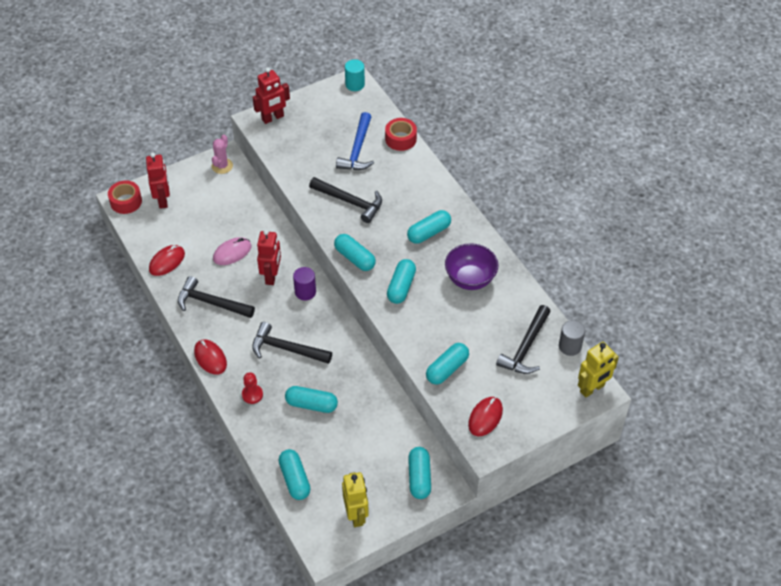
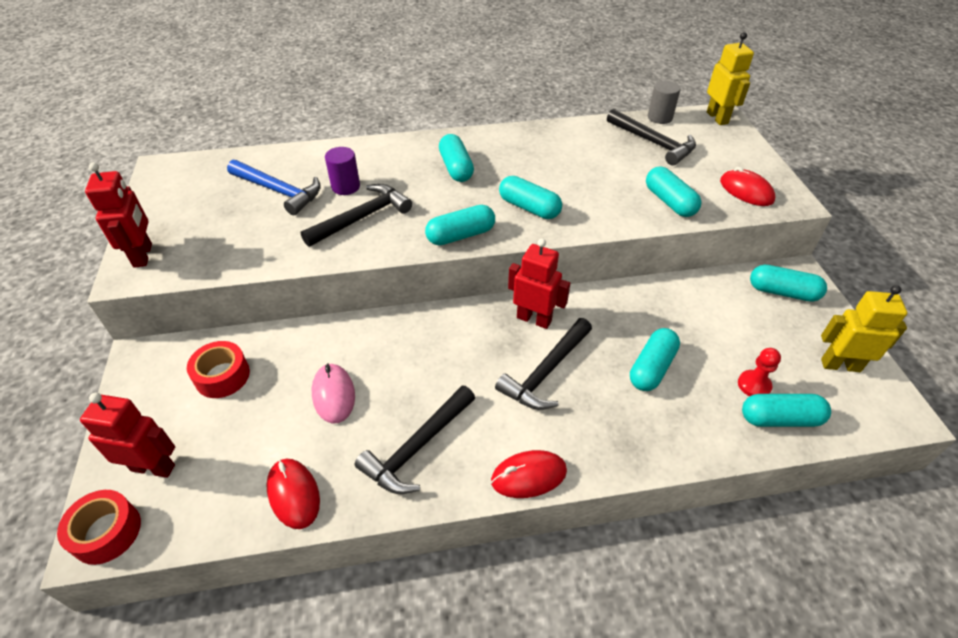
camera: 70 degrees left, 5 degrees down
(222, 166) = (153, 366): pink cactus -> none
(252, 394) = (617, 435): red pawn -> red pawn (754, 385)
(271, 276) = (406, 357): red robot -> red robot (534, 319)
(305, 292) = (454, 327): purple cylinder -> purple cylinder (346, 187)
(355, 84) = (166, 168): turquoise cylinder -> none
(400, 139) = (293, 154): red tape -> red tape (222, 376)
(470, 279) = (542, 156): purple bowl -> none

